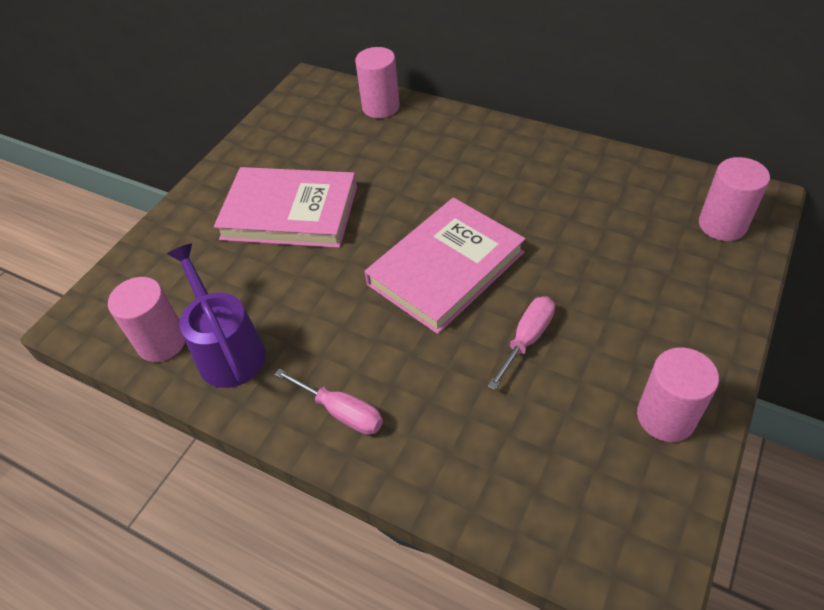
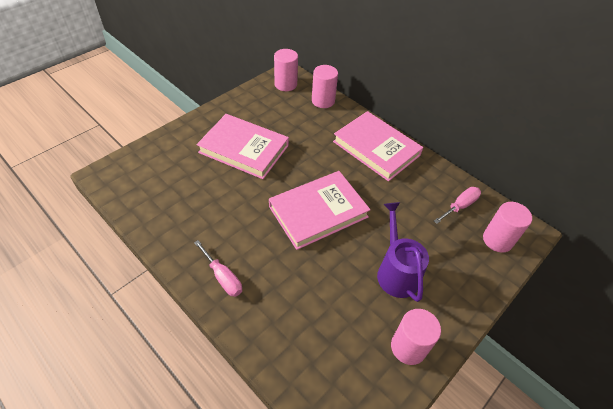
camera: 10 degrees right, 0 degrees up
(162, 342) = (143, 202): pink cylinder -> pink cylinder (285, 84)
(228, 350) = (176, 219): purple watering can -> purple watering can (396, 272)
(491, 151) = (376, 148): none -> pink book
(527, 339) = (347, 271): pink screwdriver -> pink screwdriver (460, 206)

